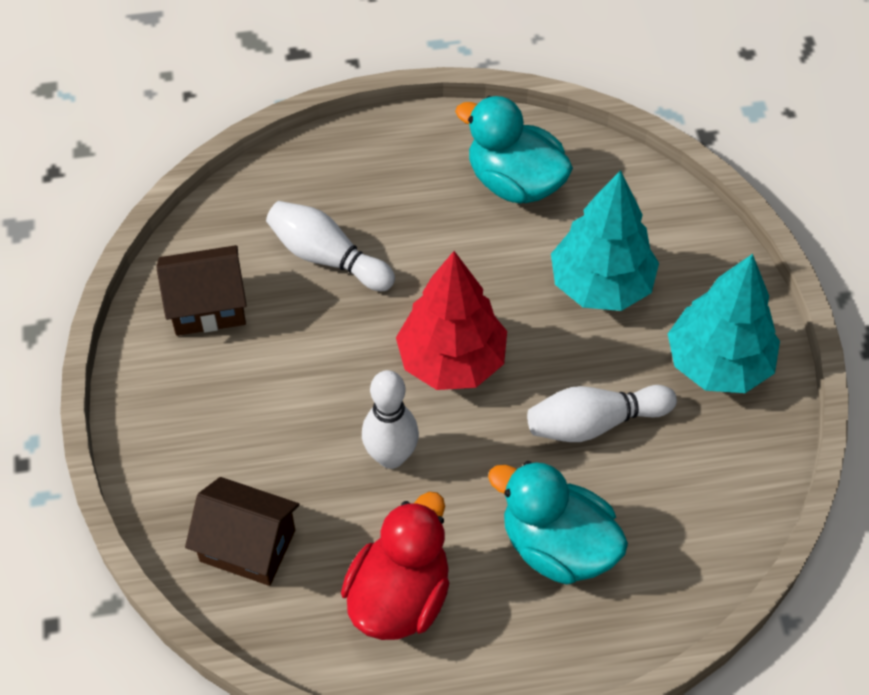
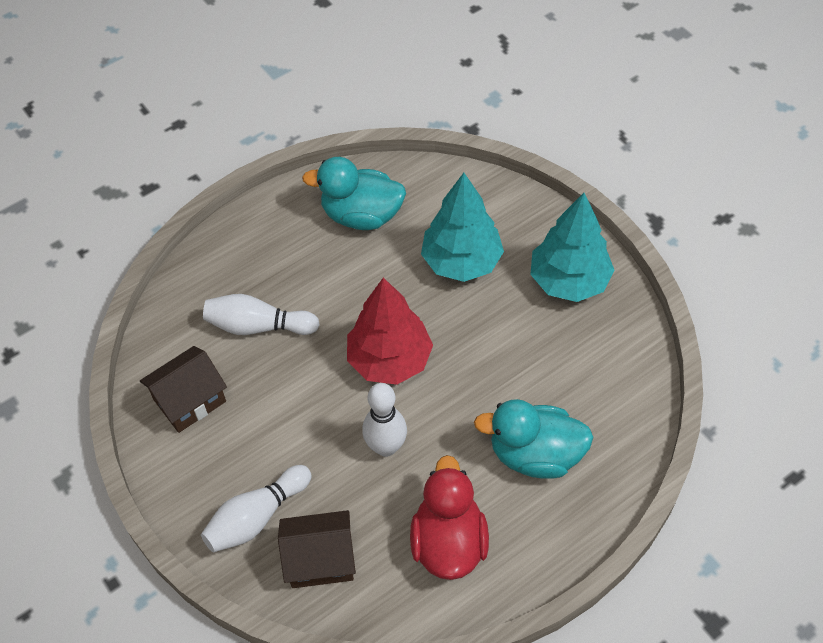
camera: 25 degrees left, 0 degrees up
(594, 423) = (511, 358): white bowling pin -> white bowling pin (256, 517)

